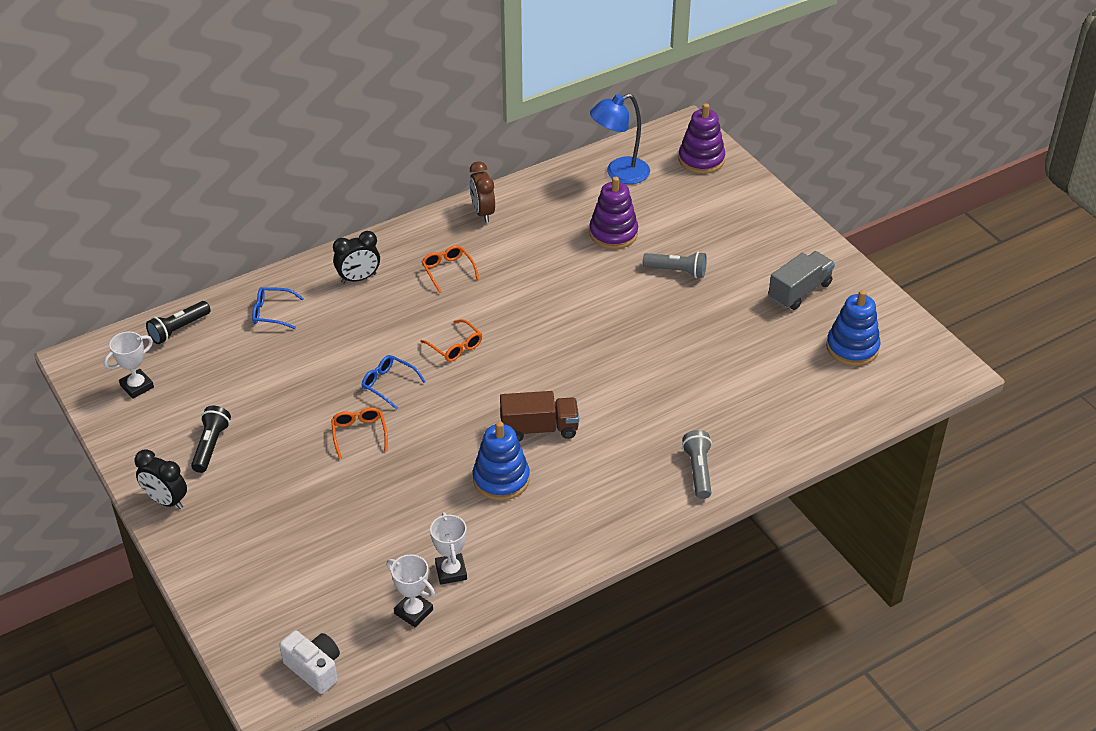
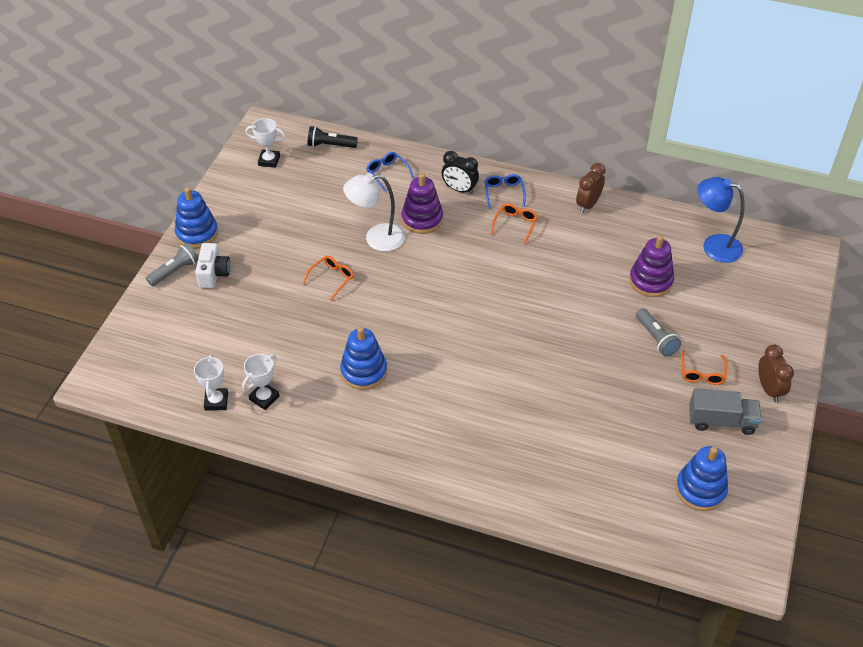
camera: 50 degrees right, 5 degrees up
(166, 501) = (197, 233): black clock -> blue stacking toy
(211, 445) = (256, 222): black flashlight -> none
(314, 668) = (133, 384): white camera -> white camera (213, 274)
(347, 372) = (376, 238): none -> white lamp
(388, 384) = (386, 264): blue glasses -> blue glasses (504, 193)
(456, 347) = (453, 273): orange glasses -> orange glasses (702, 374)
(539, 429) = (427, 362): brown truck -> none
(698, 471) = (478, 472): grey flashlight -> grey flashlight (175, 271)
(701, 160) = (787, 279): purple stacking toy -> purple stacking toy (422, 219)
(797, 245) = (769, 389): none -> brown clock

